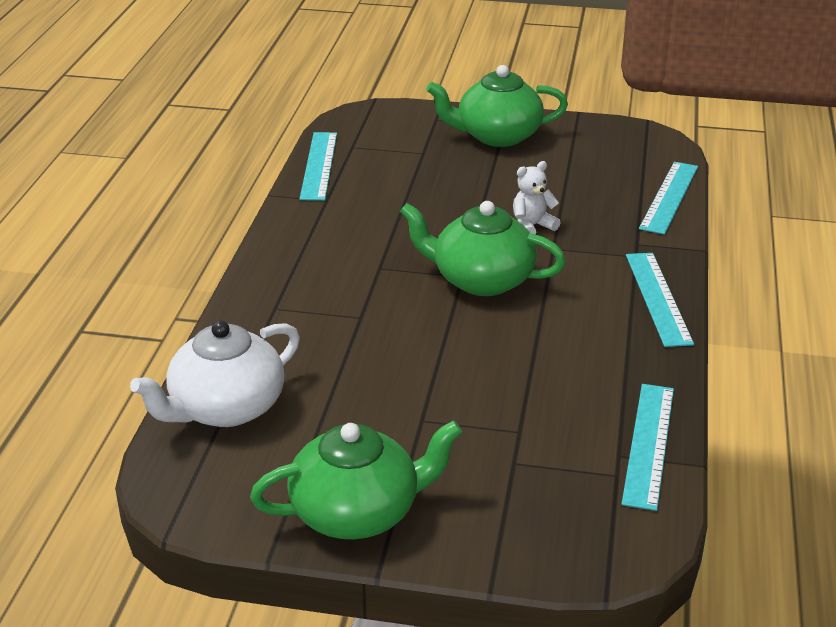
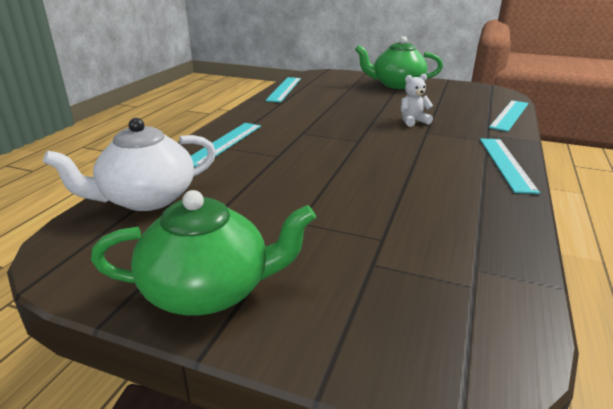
camera: 10 degrees right, 5 degrees down
(481, 280) = (371, 144): green teapot -> none
(649, 444) = (505, 263): turquoise ruler -> turquoise ruler (224, 143)

